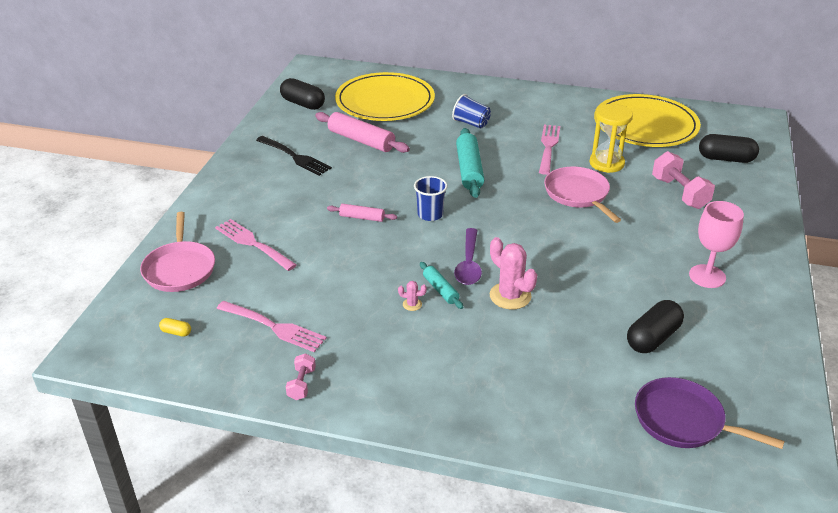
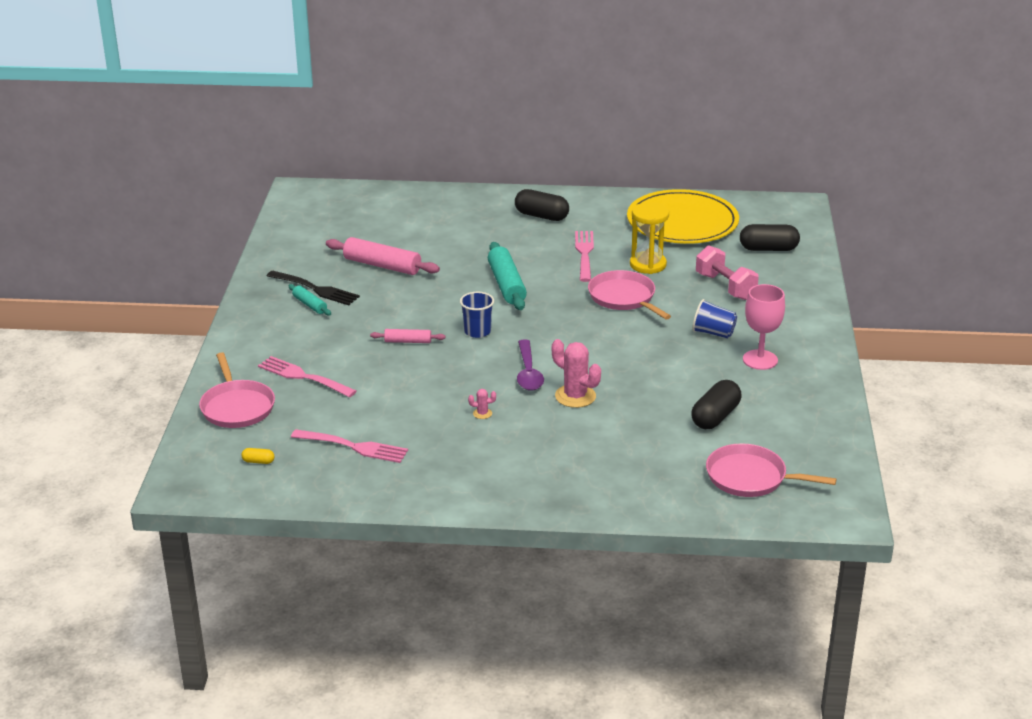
camera: 10 degrees left, 5 degrees down
(301, 384) = (397, 489): pink dumbbell -> none
(303, 104) = (304, 232): black capsule -> black capsule (541, 216)
(385, 101) = (395, 221): yellow plate -> none
(440, 290) = (506, 398): turquoise rolling pin -> turquoise rolling pin (310, 305)
(471, 123) = (496, 237): blue cup -> blue cup (713, 333)
(683, 420) = (750, 477): purple pan -> pink pan

